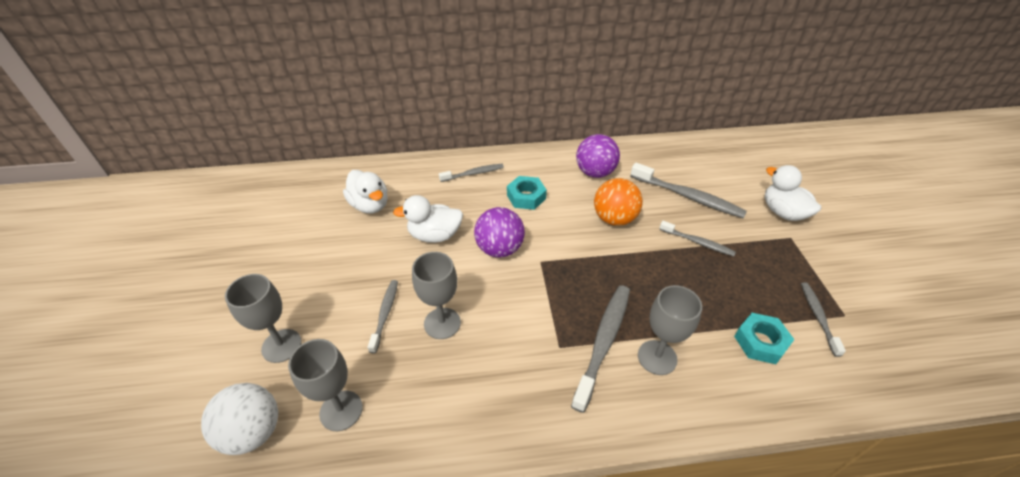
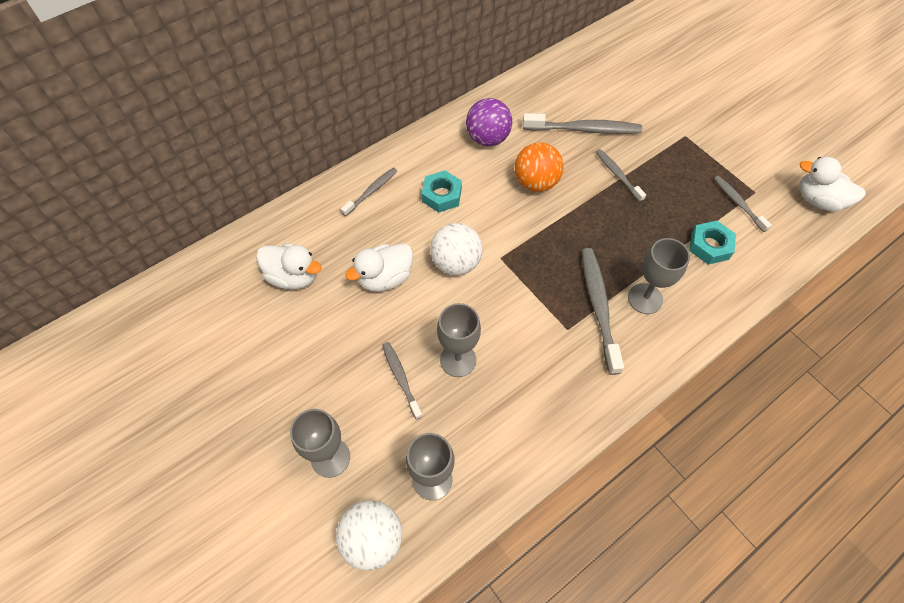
camera: 30 degrees left, 15 degrees up
(499, 249) = (456, 263): purple ball -> white ball
(697, 242) = (617, 175): grey toothbrush -> grey toothbrush turned 120 degrees counterclockwise
(782, 212) = (667, 112): white duck -> white duck (818, 200)

